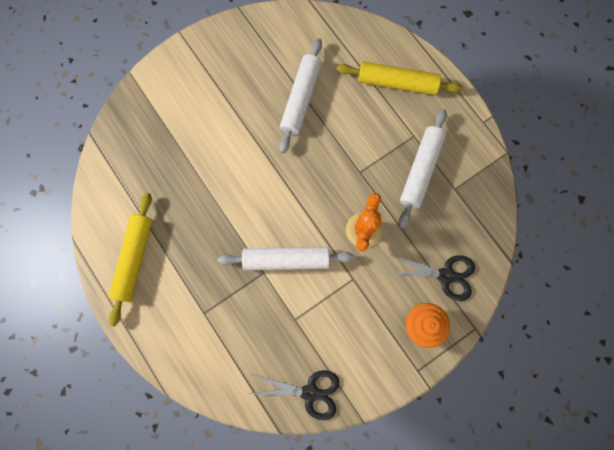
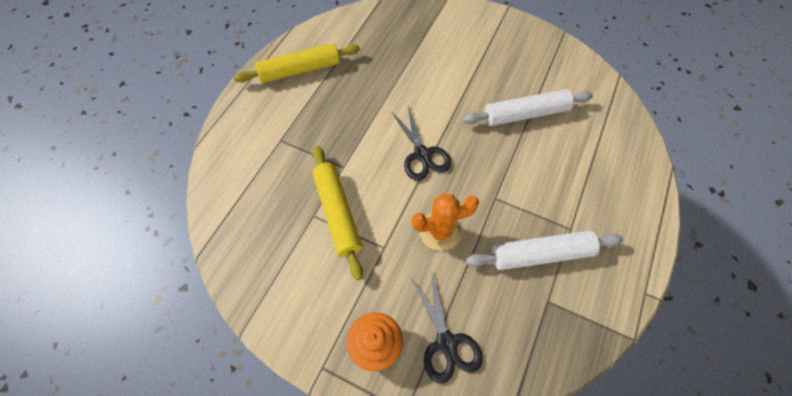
camera: 60 degrees right, 15 degrees down
(286, 260) = (367, 179): white rolling pin -> none
(310, 392) = (248, 266): black scissors -> black scissors (422, 154)
(397, 83) = (610, 184): yellow rolling pin -> yellow rolling pin (337, 213)

